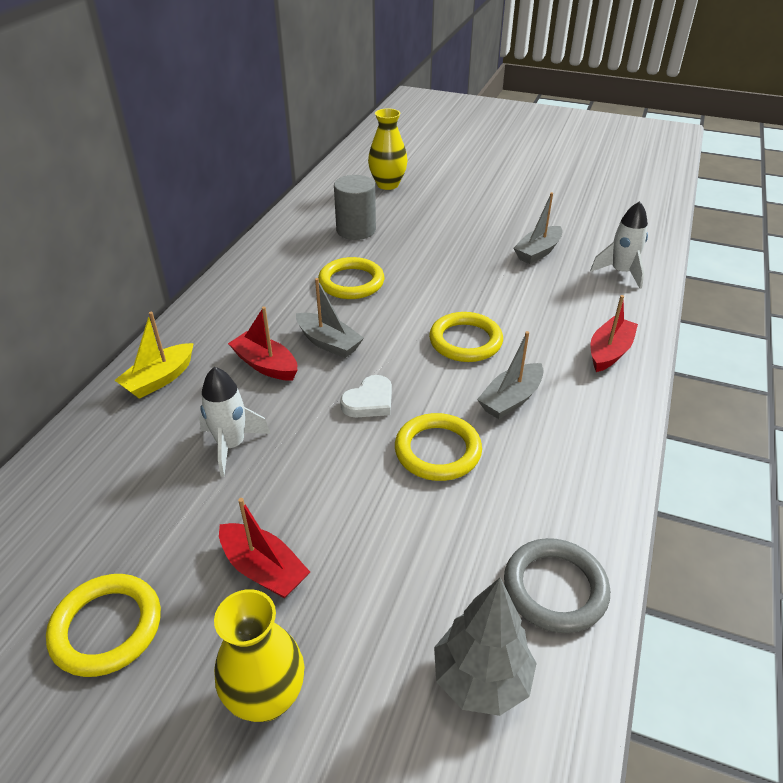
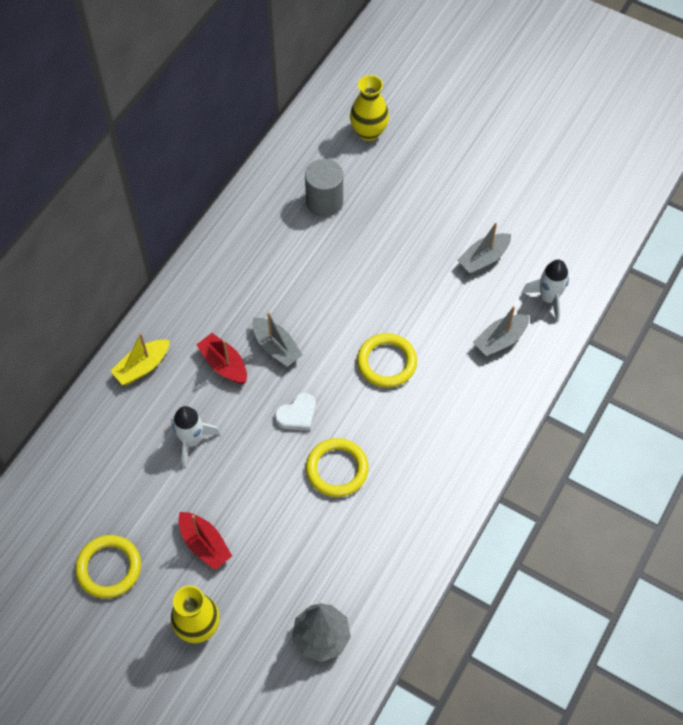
camera: 10 degrees right, 20 degrees up
(351, 282) = (307, 275): yellow ring -> none
(511, 399) = (404, 430): grey boat -> grey boat (500, 340)
(555, 588) = (383, 588): grey ring -> none
(609, 352) = (499, 392): red boat -> none

